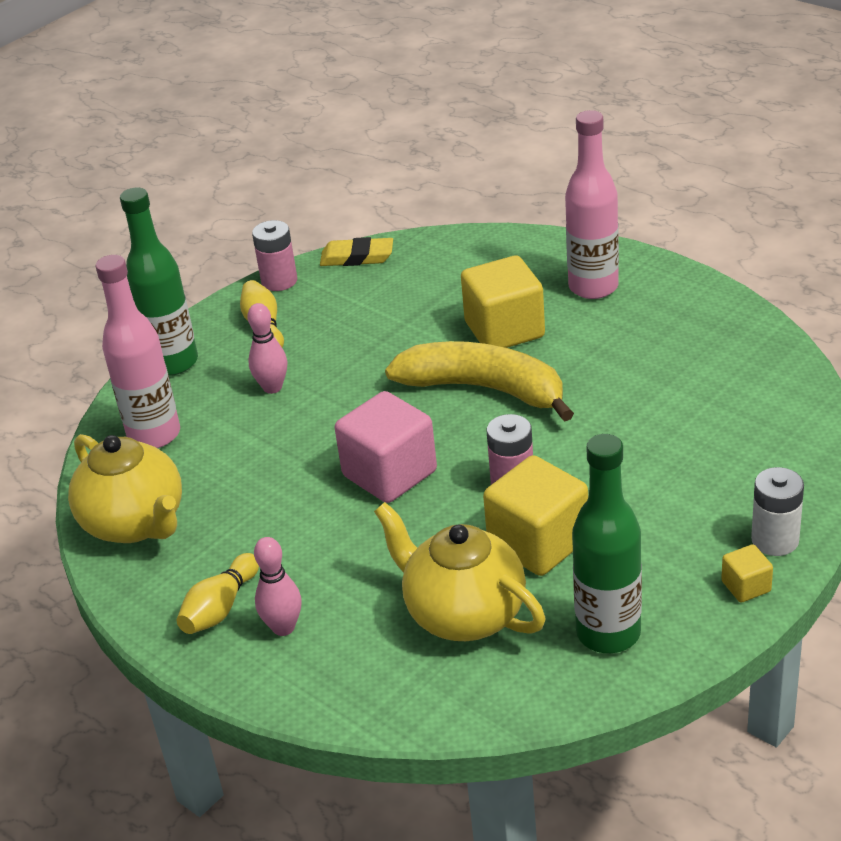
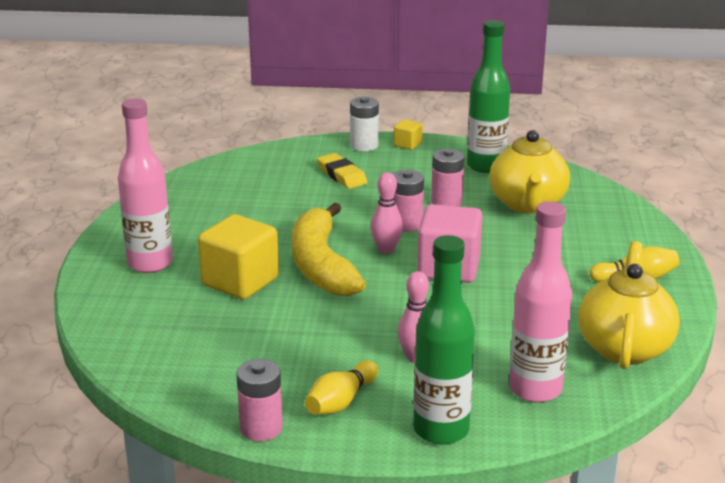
camera: 130 degrees left, 10 degrees down
(283, 627) = (616, 251): pink bowling pin -> pink bowling pin (386, 249)
(357, 257) = (184, 398): yellow eraser -> yellow eraser (341, 175)
(538, 543) = (446, 201): yellow cube -> pink battery

